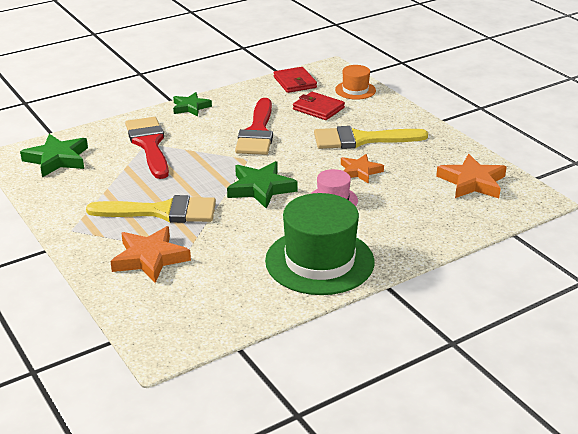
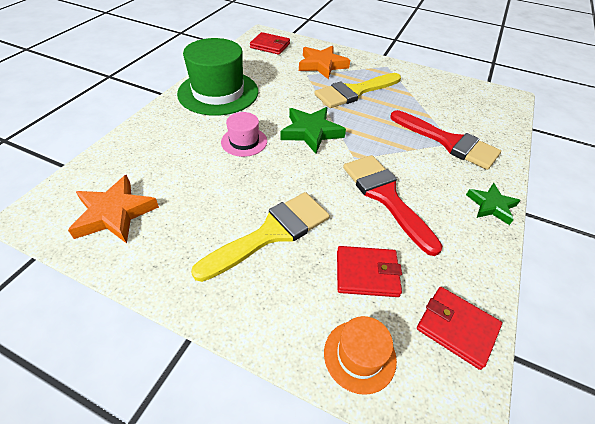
camera: 145 degrees right, 15 degrees up
(57, 159) = (481, 105): green star -> none
(180, 318) = (270, 46): none -> red wallet
(360, 171) = (242, 182): orange star -> none

